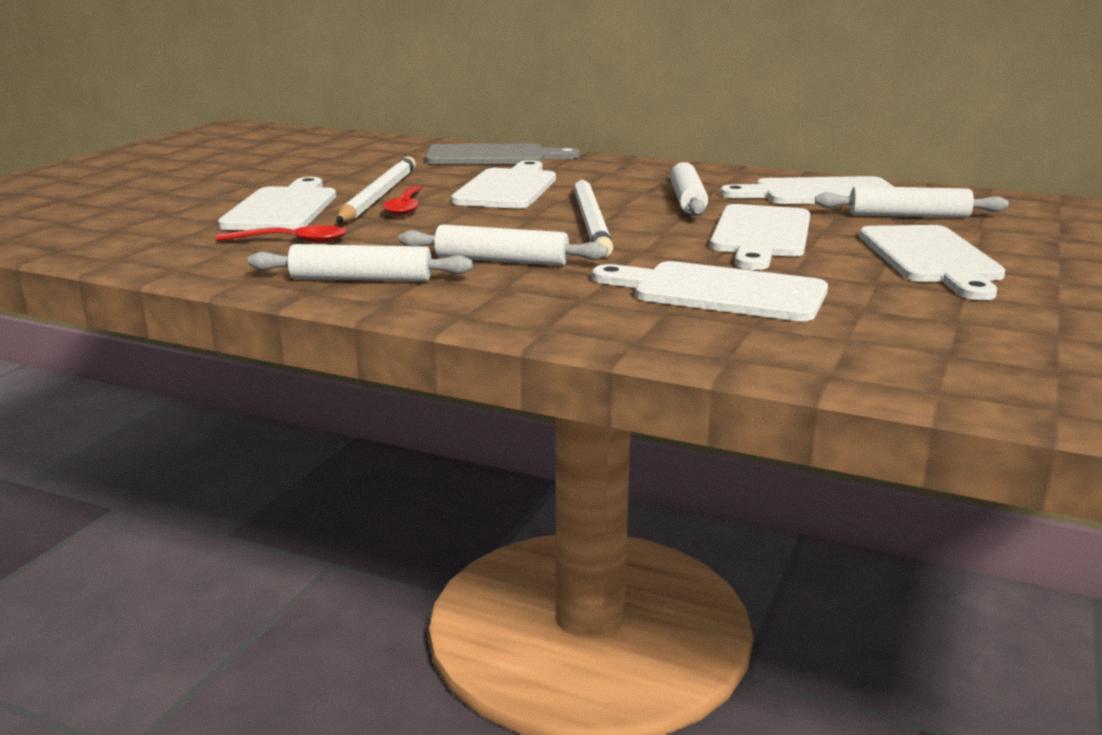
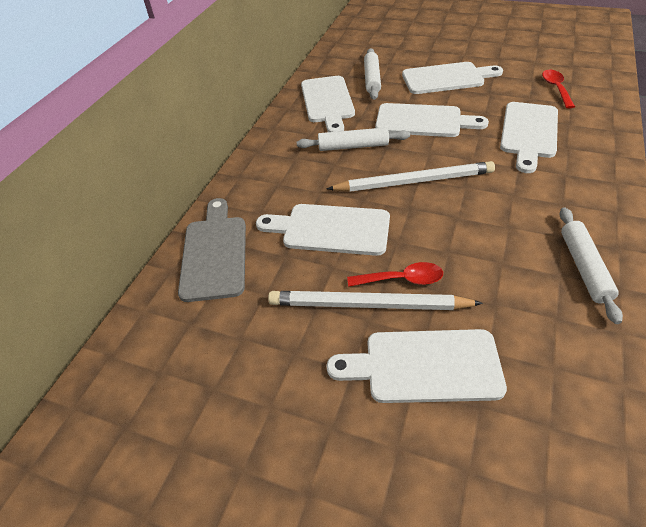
camera: 90 degrees left, 25 degrees up
(292, 242) = (520, 329): red spoon -> red spoon (556, 88)
(501, 260) = (514, 210): white rolling pin -> none

